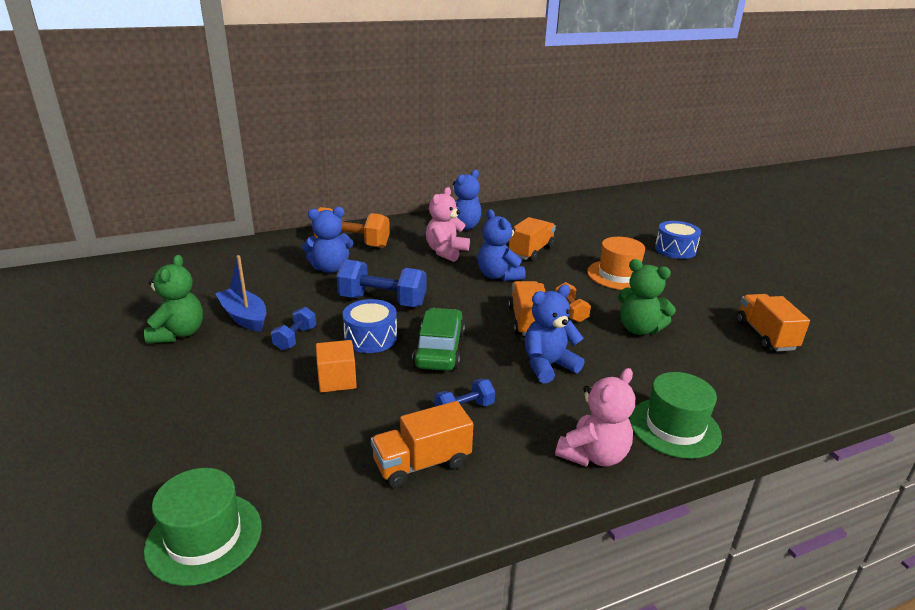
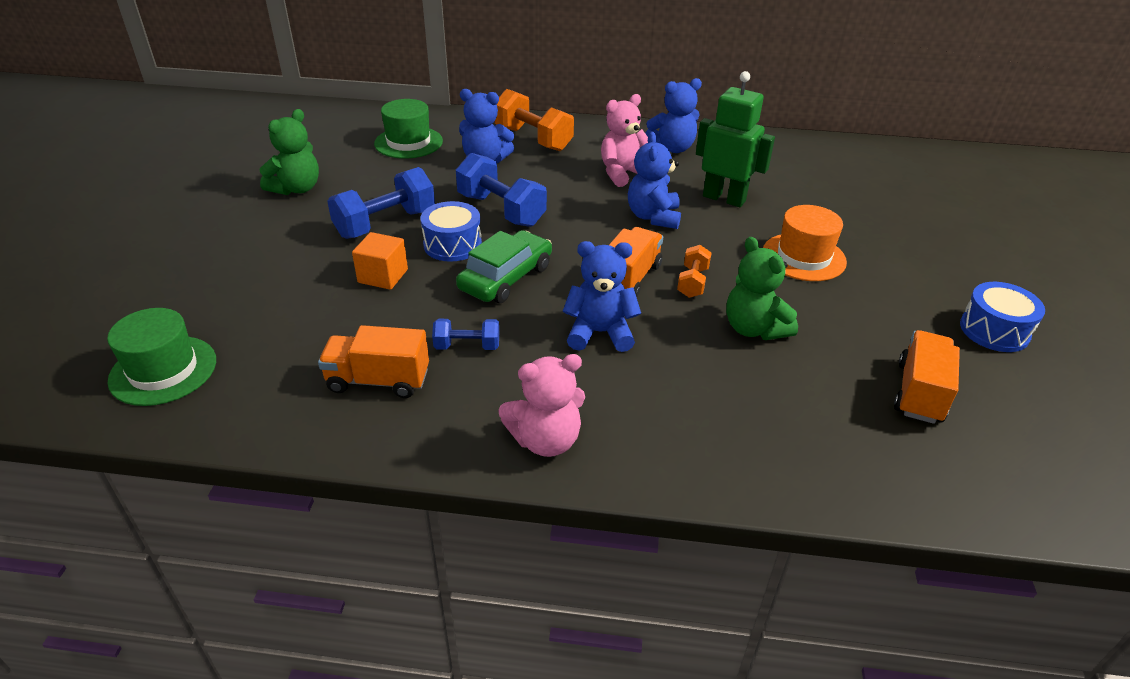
camera: 30 degrees right, 10 degrees up
(244, 317) = (362, 189): blue boat -> none
(295, 338) = (385, 223): blue dumbbell -> blue dumbbell, size x1.84
(531, 251) = (724, 198): orange truck -> green robot
(674, 427) = (667, 449): green hat -> green hat (408, 142)
(675, 249) = (924, 246): blue drum -> blue drum (994, 330)

